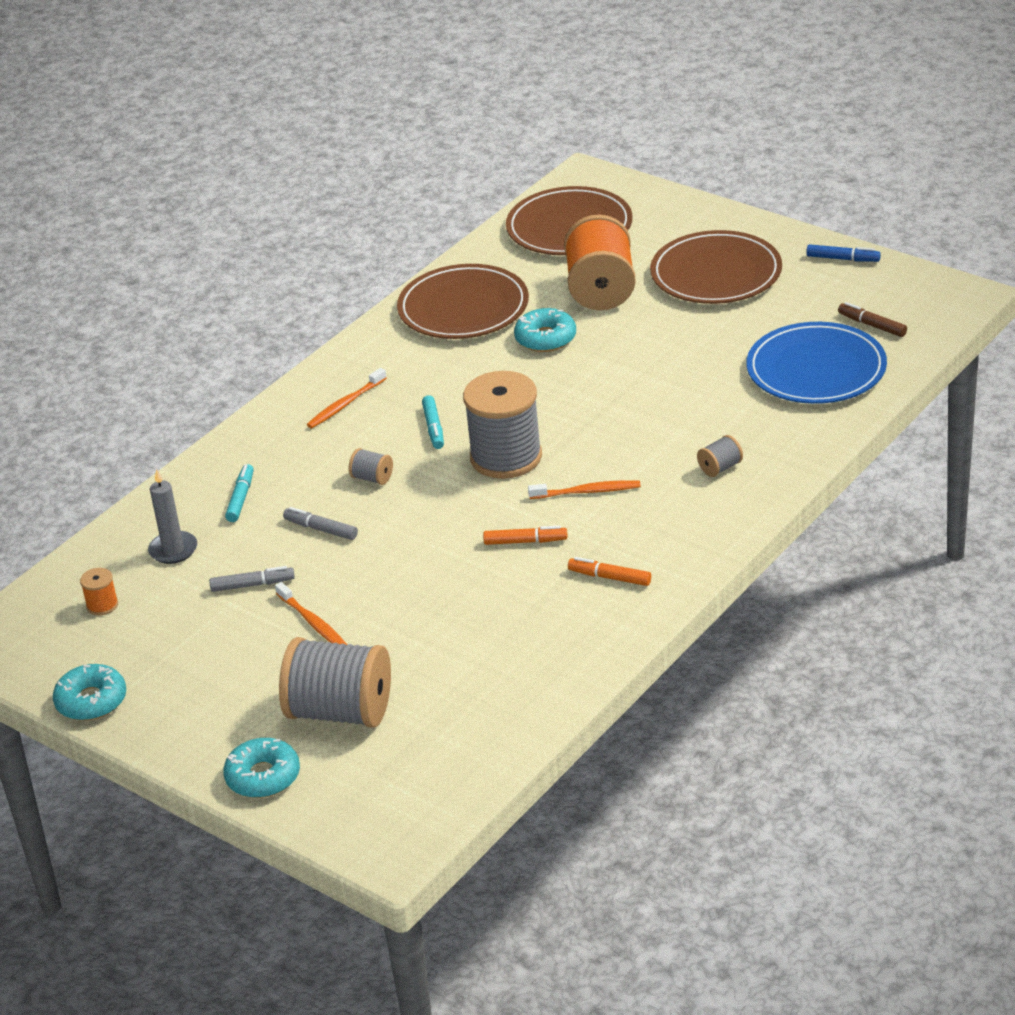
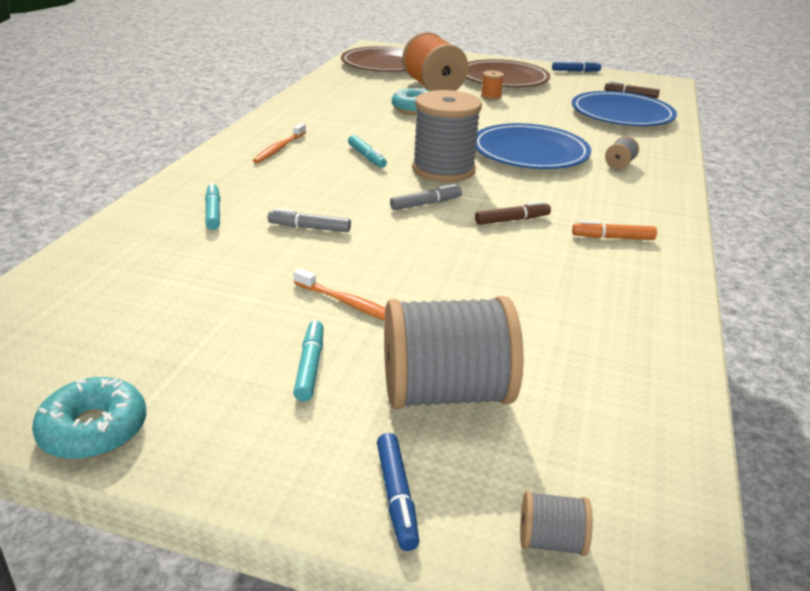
camera: 25 degrees left, 5 degrees down
(102, 605) = (83, 316): orange spool -> orange spool (491, 96)
(173, 550) = (156, 257): grey candle -> none
(252, 585) = (262, 278): grey marker -> grey marker (426, 204)
(253, 675) = (310, 366): none -> turquoise marker
(263, 777) = (396, 496): turquoise donut -> blue marker
(372, 478) = (335, 190): grey spool -> grey spool (550, 540)
(463, 308) = (339, 98): brown plate -> none
(525, 541) = (512, 220): orange marker -> brown marker
(587, 492) = (532, 185): orange toothbrush -> none
(629, 436) = (530, 152): none -> blue plate

